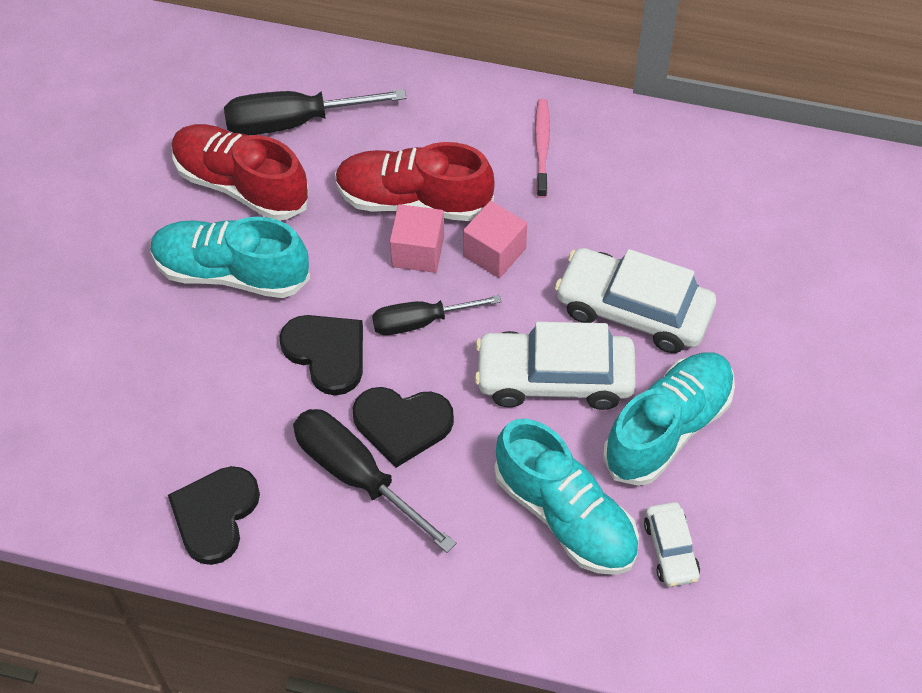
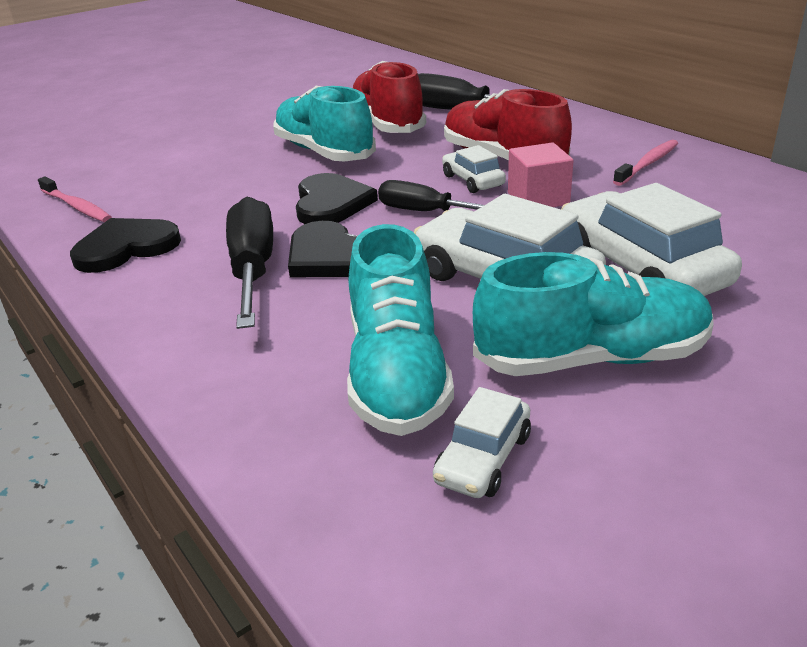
camera: 40 degrees right, 25 degrees down
(85, 491) = (76, 206): none -> pink toothbrush
(418, 251) = (472, 181): pink cube -> white car

